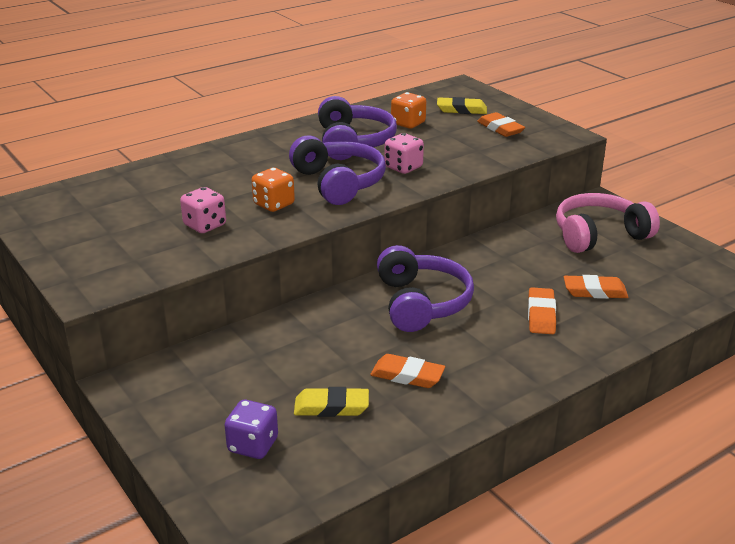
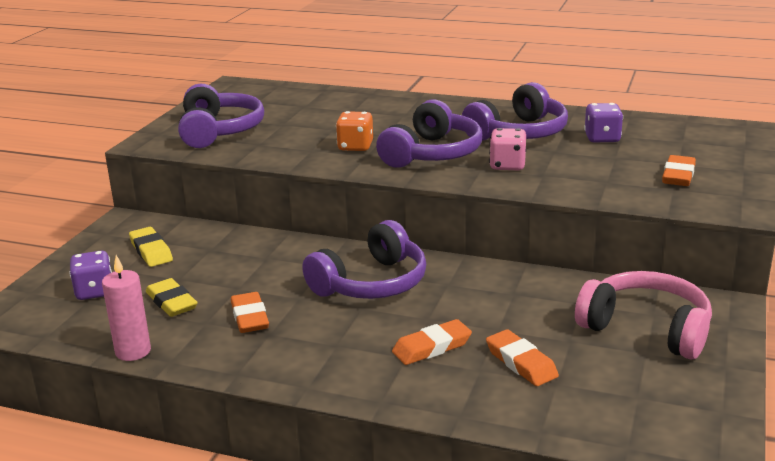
camera: 55 degrees right, 5 degrees down
(126, 248) = (219, 131): none -> purple headphones
(205, 225) = (287, 139): pink dice -> none
(395, 454) = (133, 351): none -> pink candle
(408, 123) = (602, 138): orange dice -> purple dice
(461, 110) = (683, 147): yellow eraser -> yellow eraser (151, 251)

